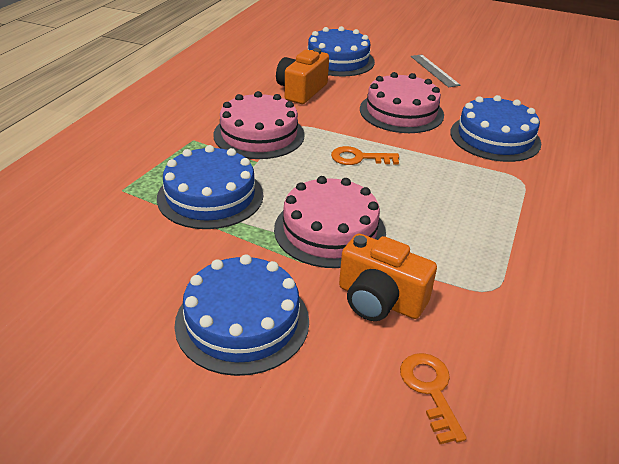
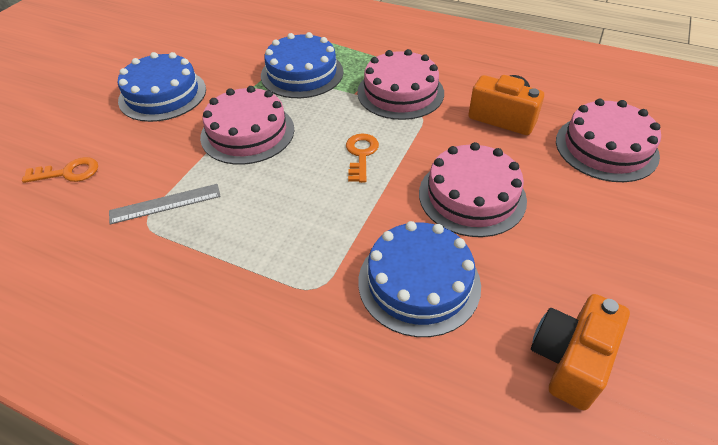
camera: 95 degrees right, 10 degrees up
(338, 60) = (606, 148): blue cake -> pink cake
(379, 300) = (159, 155): orange camera -> orange camera (570, 359)
(434, 70) = (622, 247): grey ruler -> grey ruler (165, 204)

